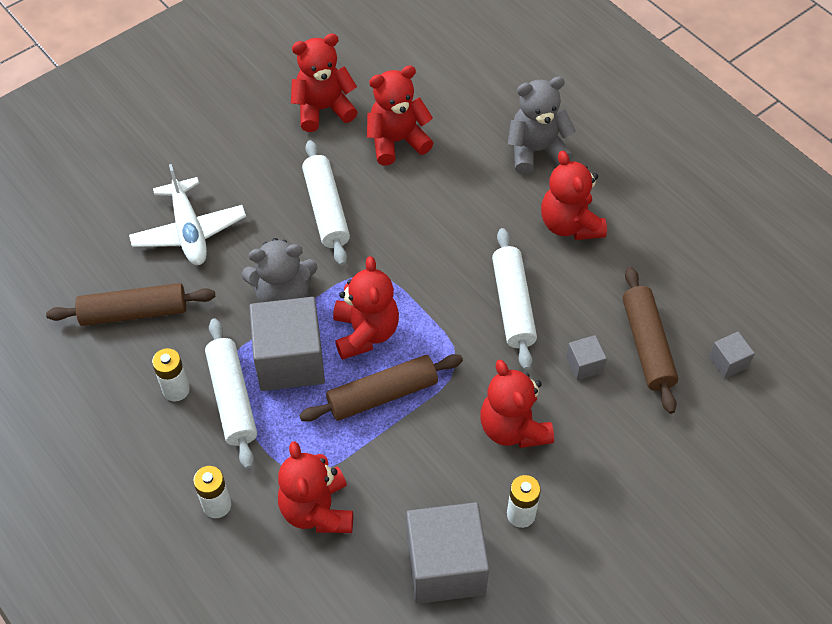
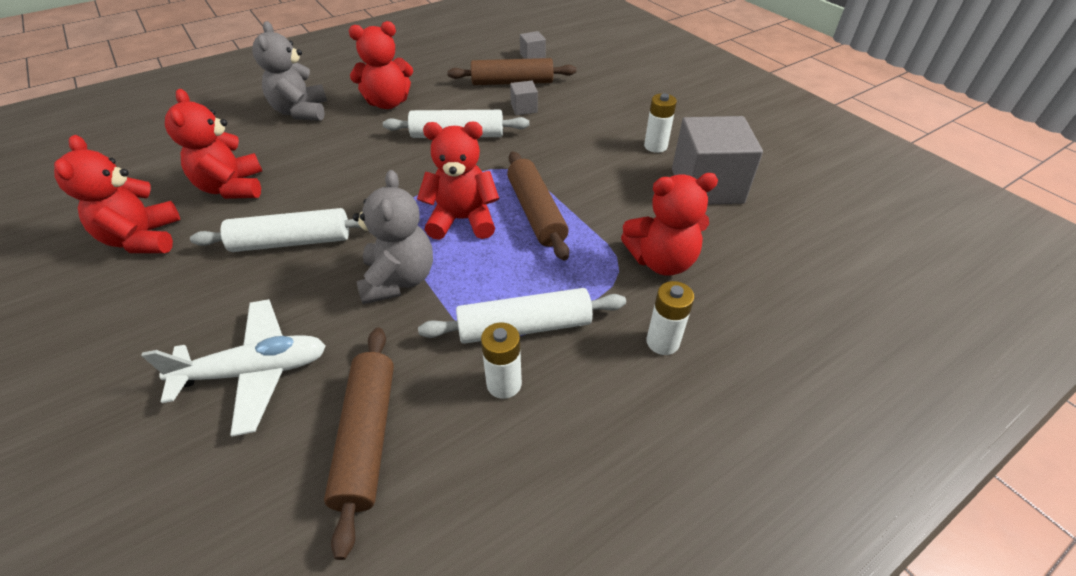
camera: 85 degrees left, 10 degrees down
(290, 360) = (483, 276): grey cube -> none
(513, 428) = (577, 144): red teddy bear -> none

